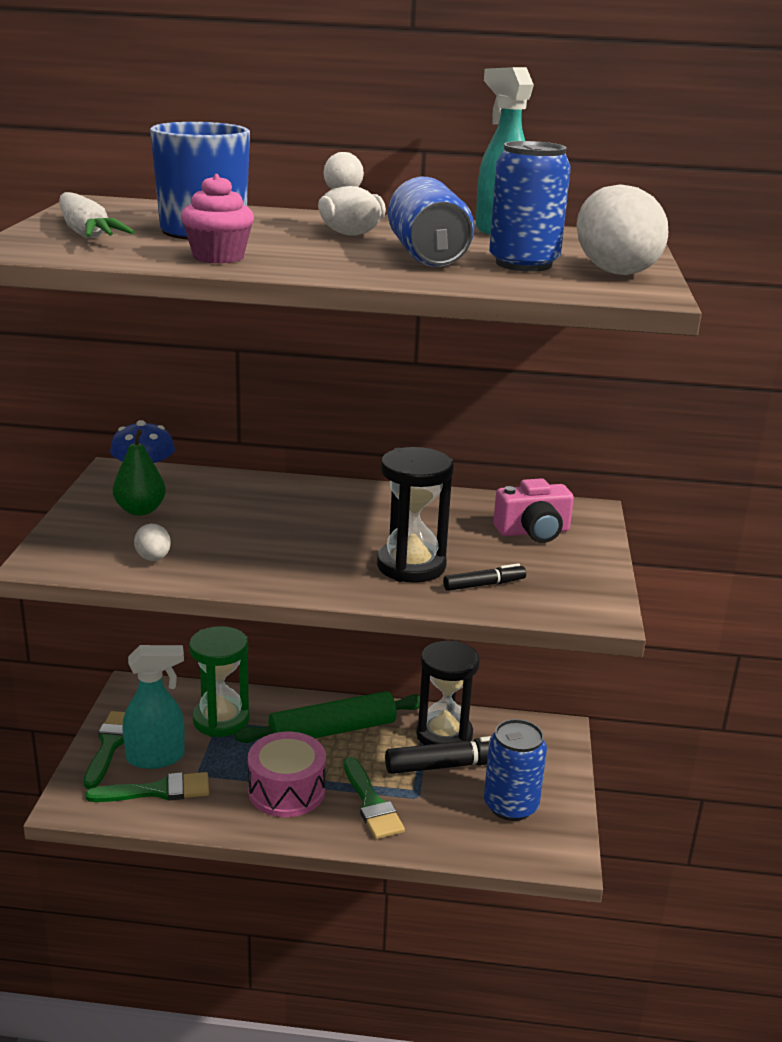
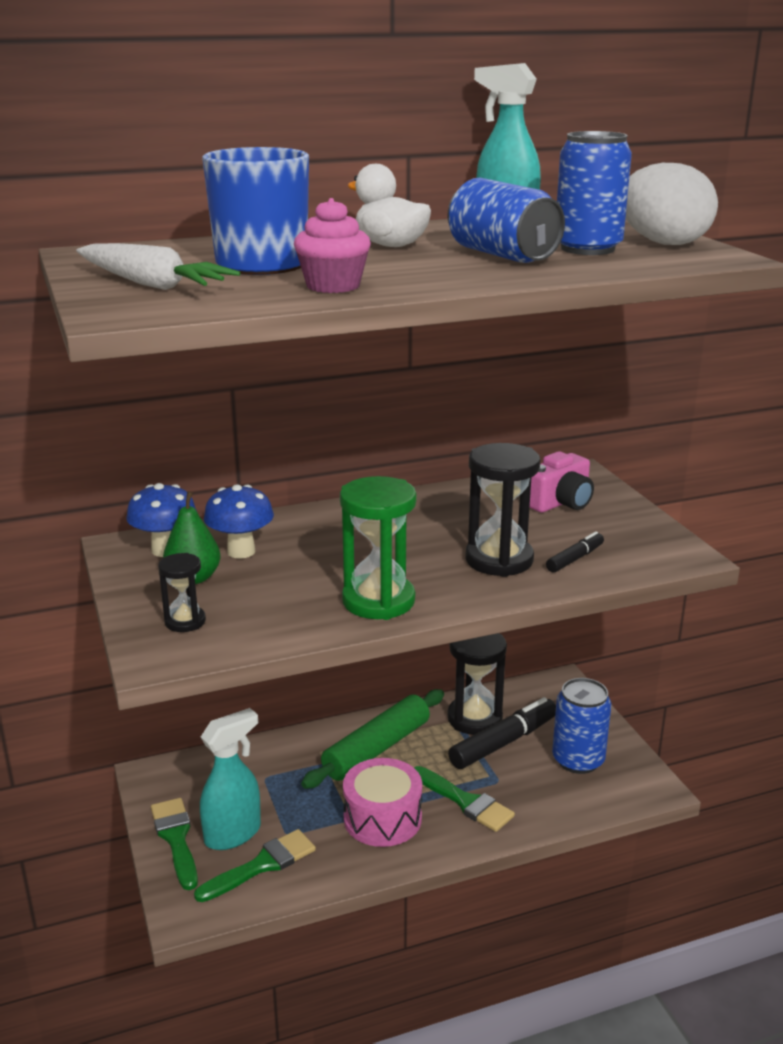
camera: 25 degrees left, 0 degrees up
(95, 542) = (185, 621): none -> black hourglass
(153, 558) = (263, 621): white egg -> none
(201, 500) = (241, 551): none -> blue mushroom
(221, 720) = (265, 775): green hourglass -> green hourglass (378, 601)

